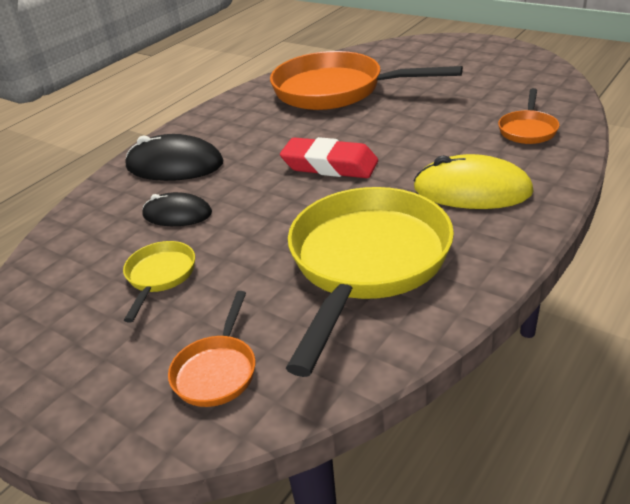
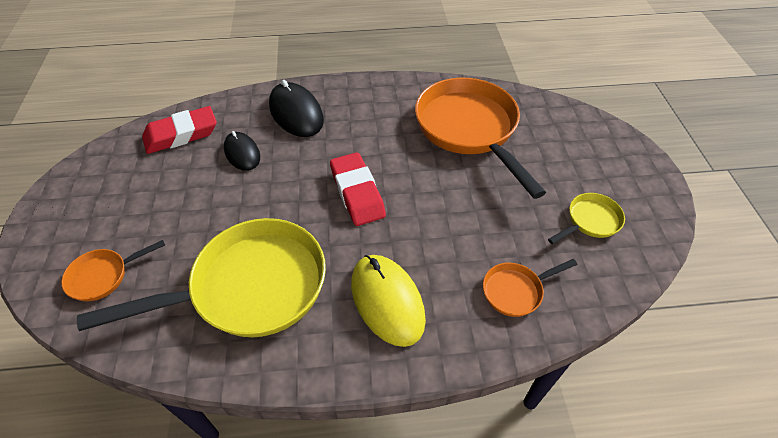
camera: 45 degrees right, 15 degrees up
(82, 247) = (181, 135): none -> red eraser
(160, 276) = (174, 190): yellow pan -> yellow pan (590, 221)

